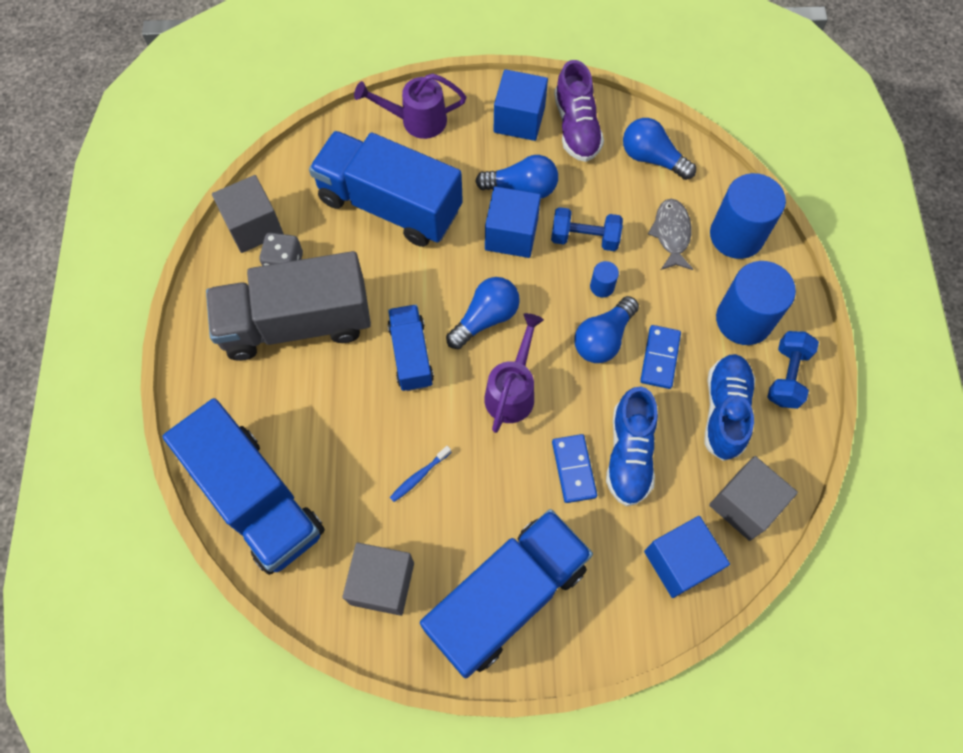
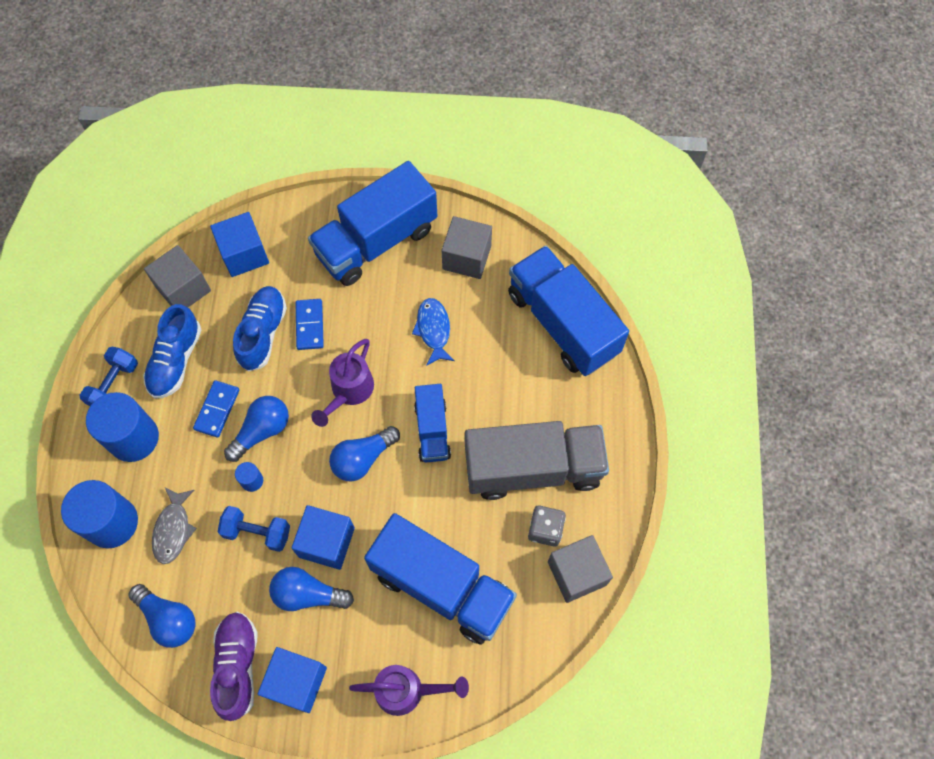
camera: 175 degrees left, 0 degrees up
(419, 476) = (433, 330): blue toothbrush -> blue fish

